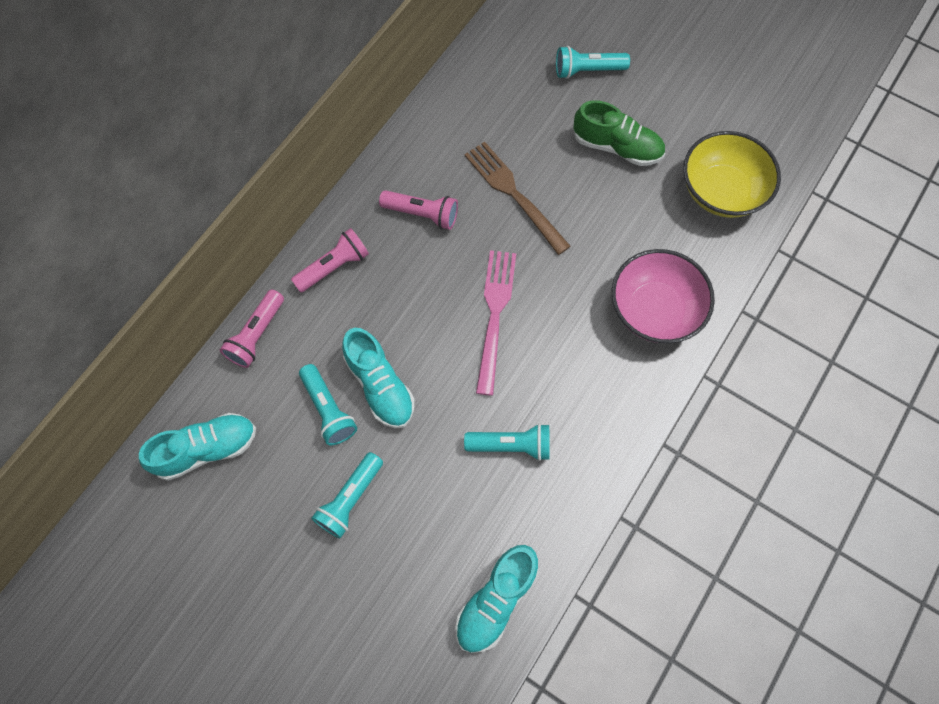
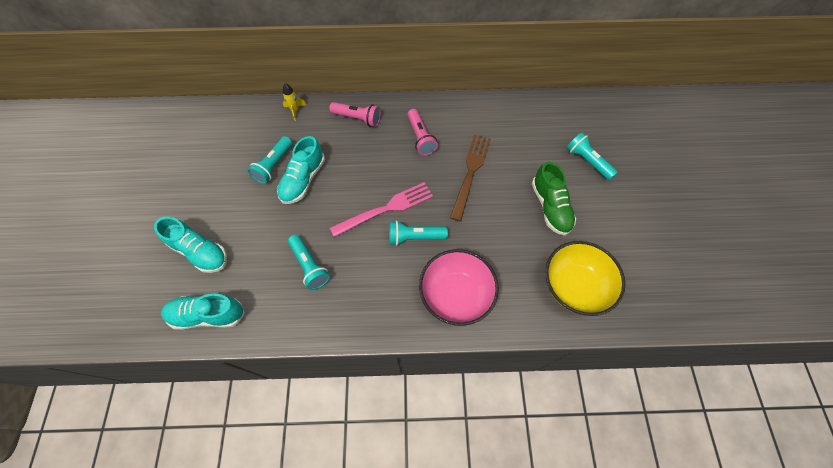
camera: 55 degrees right, 5 degrees down
(207, 449) = (219, 128): turquoise shoe -> turquoise shoe (200, 251)
(256, 335) = (295, 110): pink flashlight -> yellow rocket
(350, 499) = (228, 205): turquoise flashlight -> turquoise flashlight (414, 237)

